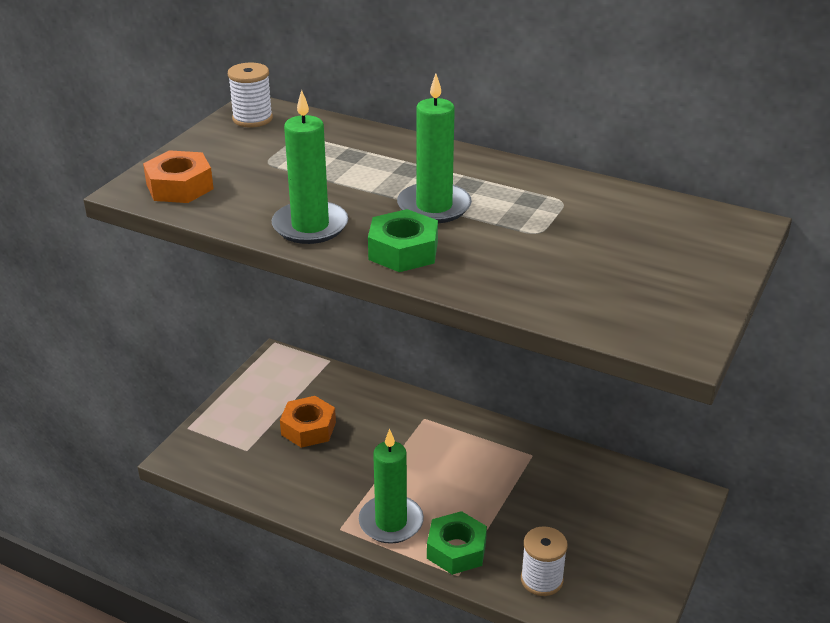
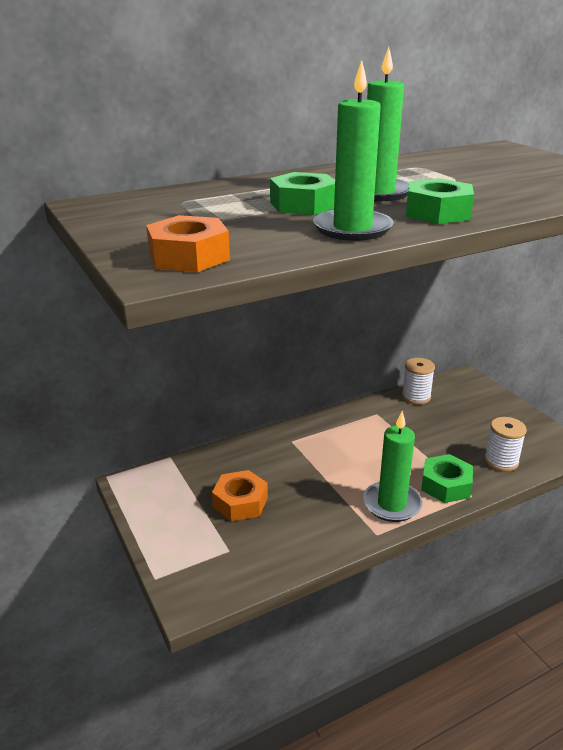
camera: 55 degrees left, 5 degrees down
(252, 119) = (109, 208): white spool -> white spool (416, 397)
(353, 186) = (303, 204): none -> green nut

